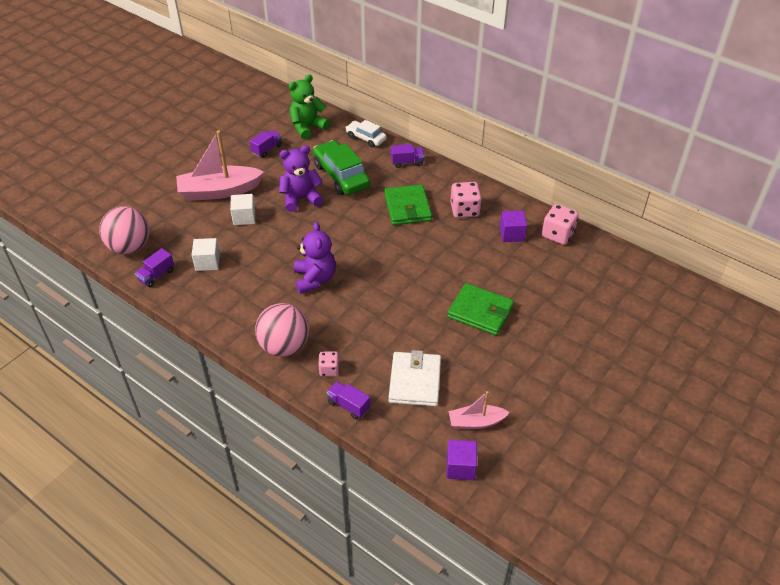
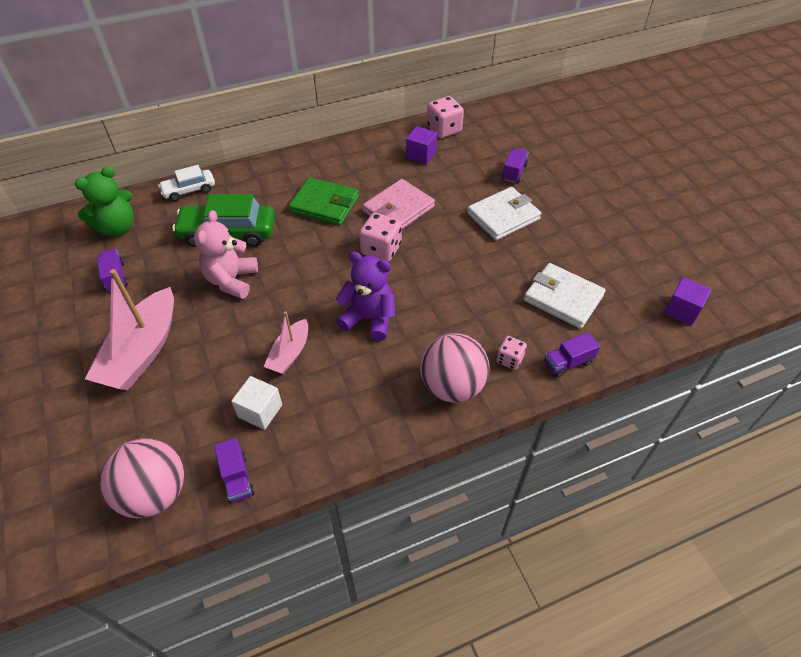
camera: 60 degrees left, 5 degrees up
(244, 217) = (214, 344): white cube -> none
(301, 198) = (231, 280): purple teddy bear -> pink teddy bear
(307, 127) = (117, 227): green teddy bear -> green teddy bear turned 120 degrees counterclockwise
(407, 162) = (259, 177): purple truck -> purple truck (514, 172)
(436, 248) = (398, 209): none -> pink wallet
(464, 210) = (364, 169): pink dice -> pink dice (381, 249)
(476, 422) = (634, 277): pink boat -> pink boat (289, 353)
(480, 312) = (503, 216): green wallet -> white wallet

